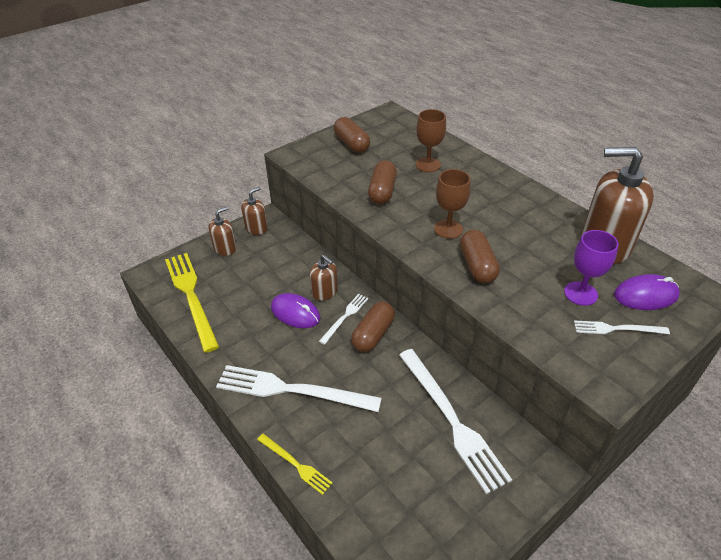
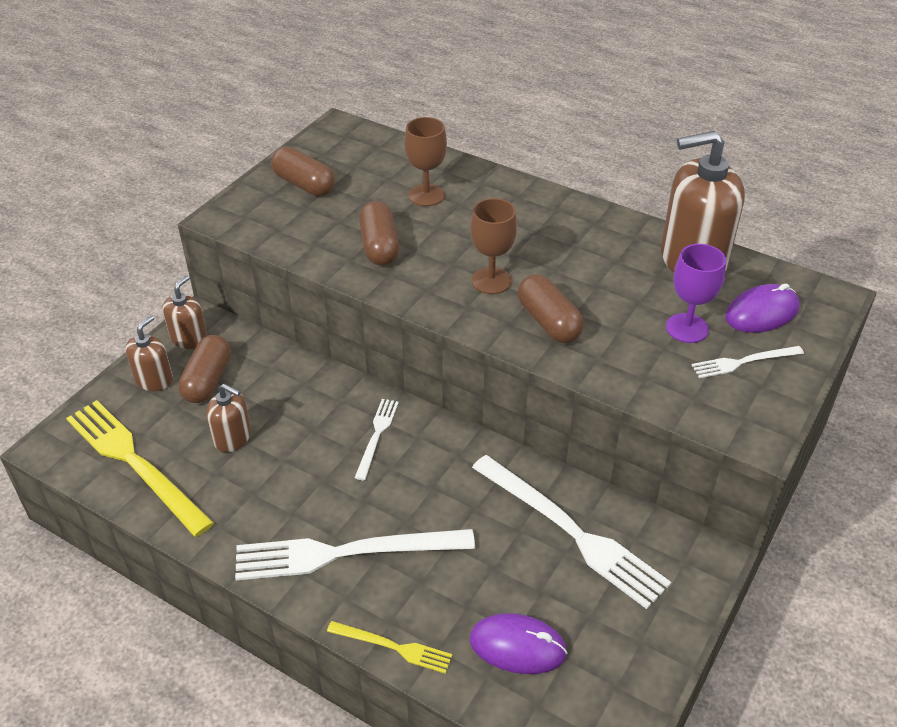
camera: 20 degrees left, 0 degrees up
(295, 313) = (303, 447): purple mouse -> purple mouse (517, 646)
(325, 292) = (333, 408): brown soap dispenser -> brown soap dispenser (232, 438)
(373, 334) = (425, 449): brown capsule -> brown capsule (208, 380)

